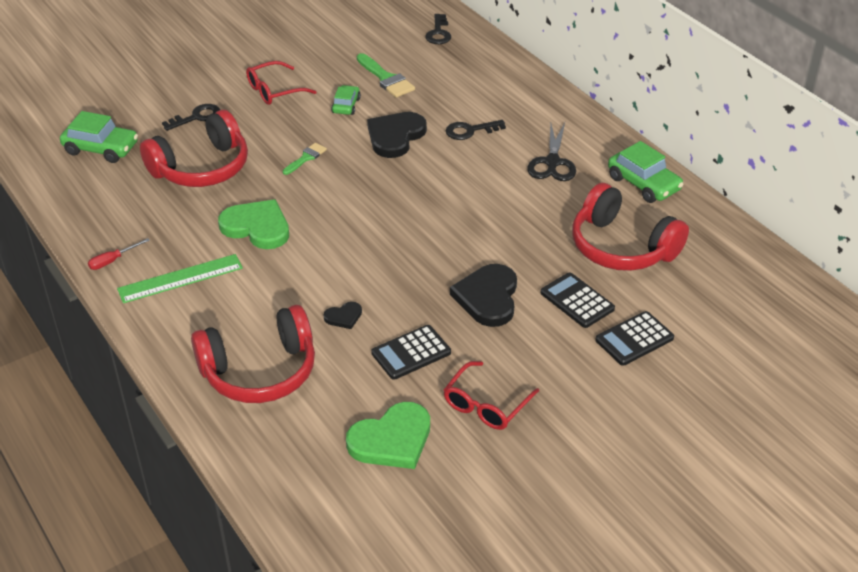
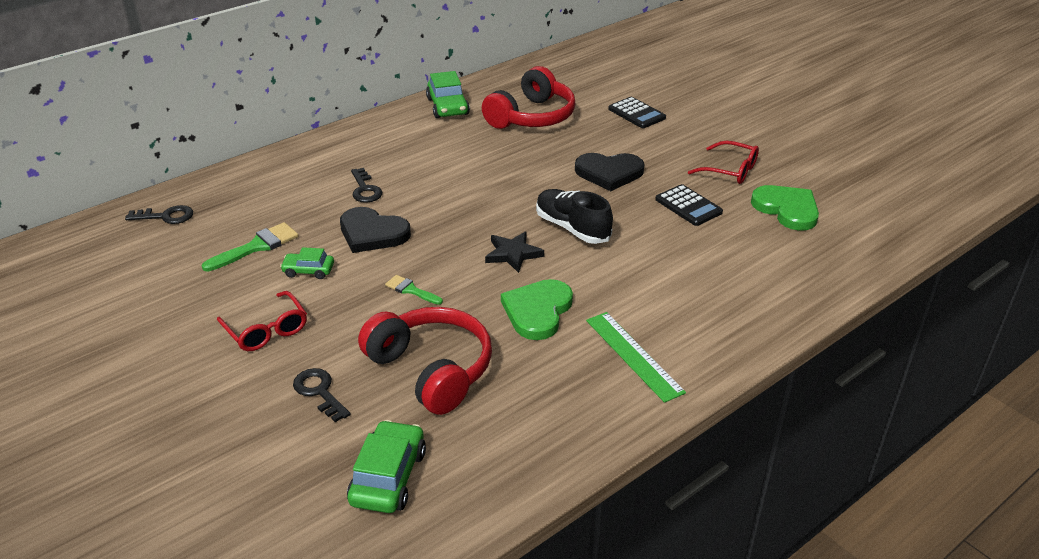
camera: 95 degrees left, 5 degrees down
(112, 261) = (617, 416): red screwdriver -> none
(260, 371) = (744, 284): red headphones -> none
(344, 317) = (656, 243): black heart -> none
(346, 217) = (513, 254): none -> black star
(382, 259) = (572, 228): none -> black shoe
(552, 162) = (418, 146): black scissors -> none
(577, 301) = (601, 135): black calculator -> none
(643, 184) = (447, 106): green car -> green car turned 120 degrees clockwise

